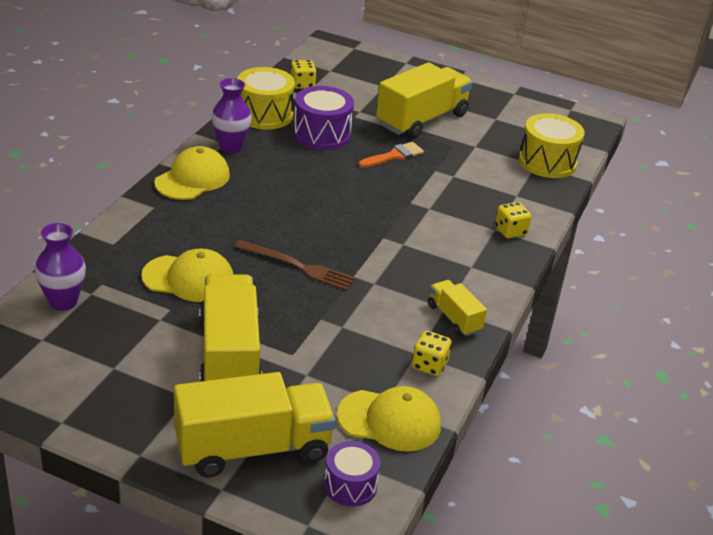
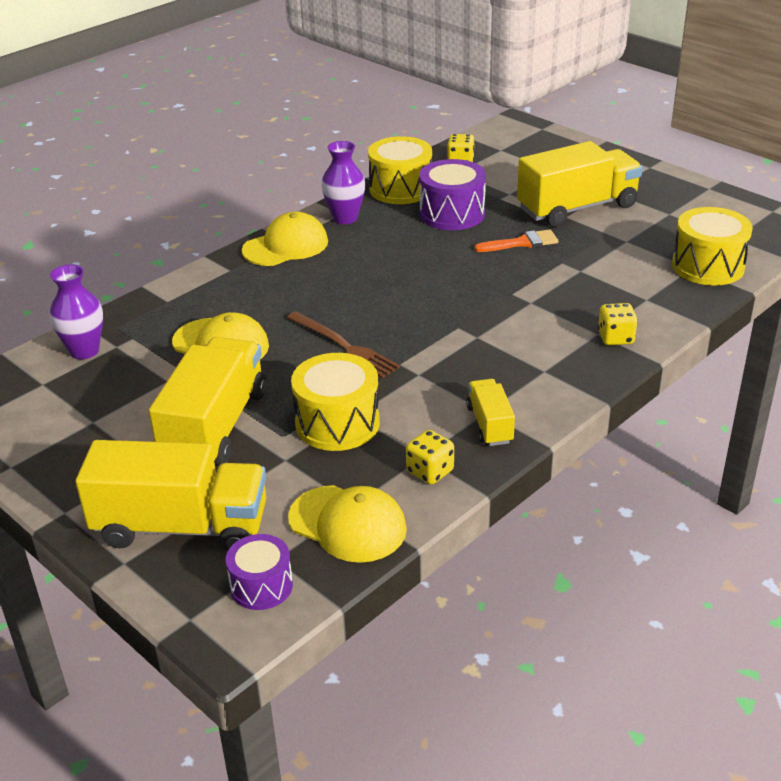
camera: 25 degrees right, 0 degrees up
(332, 336) = (337, 423): none -> yellow drum

